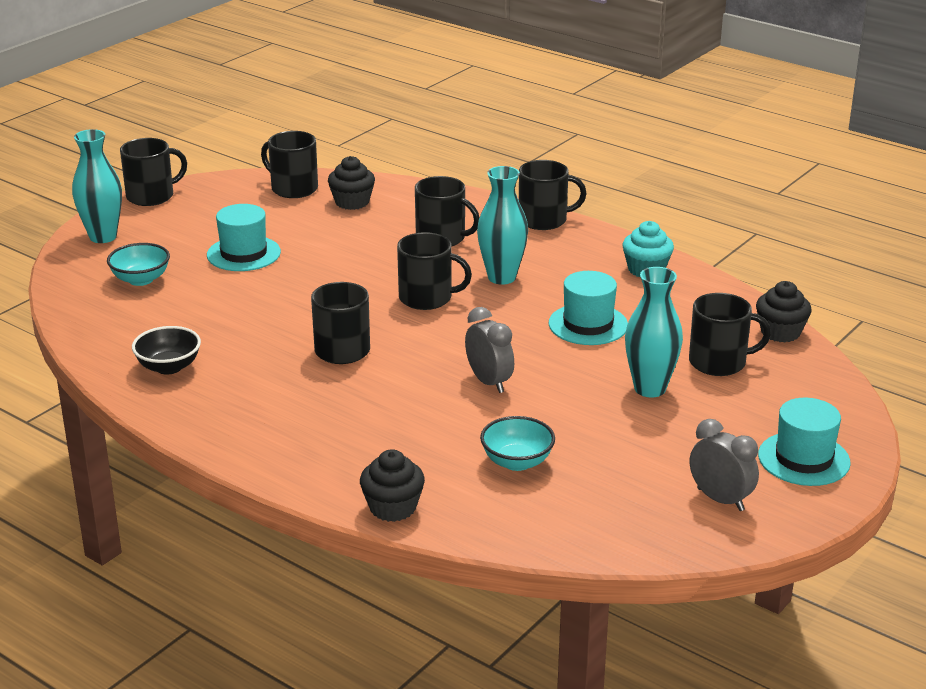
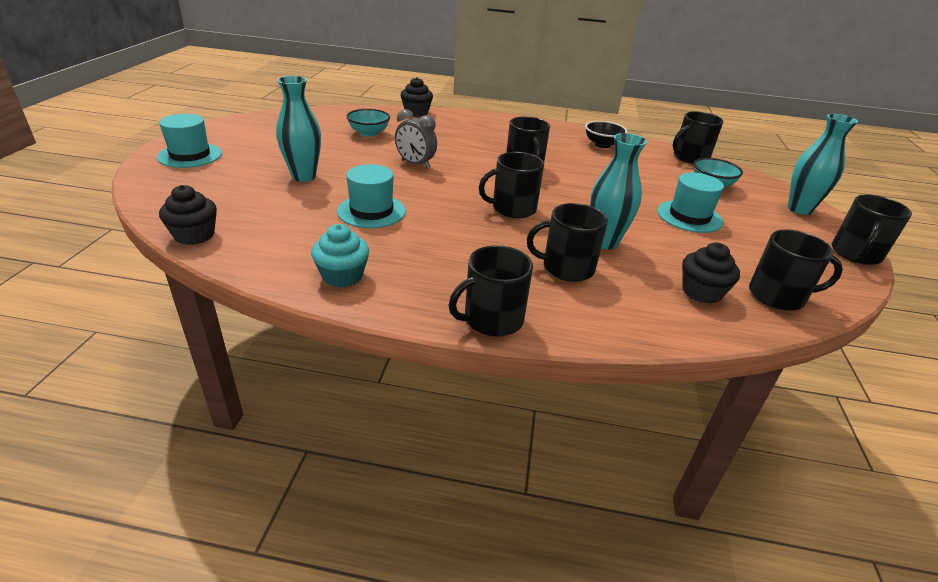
camera: 150 degrees right, 5 degrees up
(501, 277) = (473, 238): turquoise vase -> turquoise vase (604, 242)
(719, 362) = (252, 201): black mug -> black mug (690, 157)
(720, 499) = (246, 133): grey clock -> none

